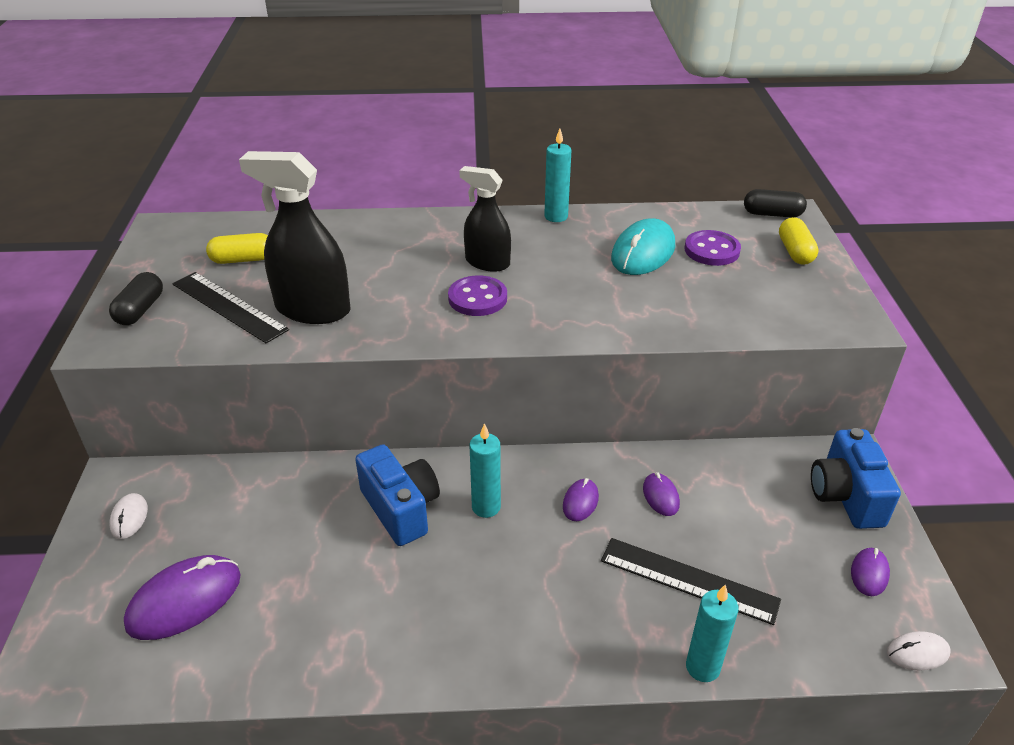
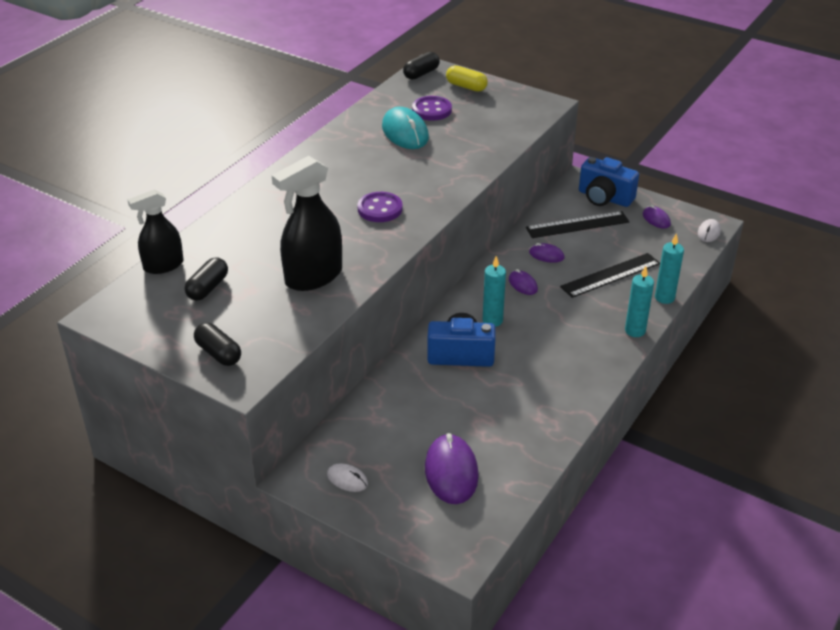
camera: 55 degrees left, 0 degrees up
(228, 307) = (265, 311): black ruler -> black ruler (577, 225)
(243, 259) = (207, 288): yellow capsule -> black capsule
(487, 262) = (344, 190): black spray bottle -> black spray bottle (163, 265)
(556, 216) = (324, 143): turquoise candle -> turquoise candle (635, 331)

